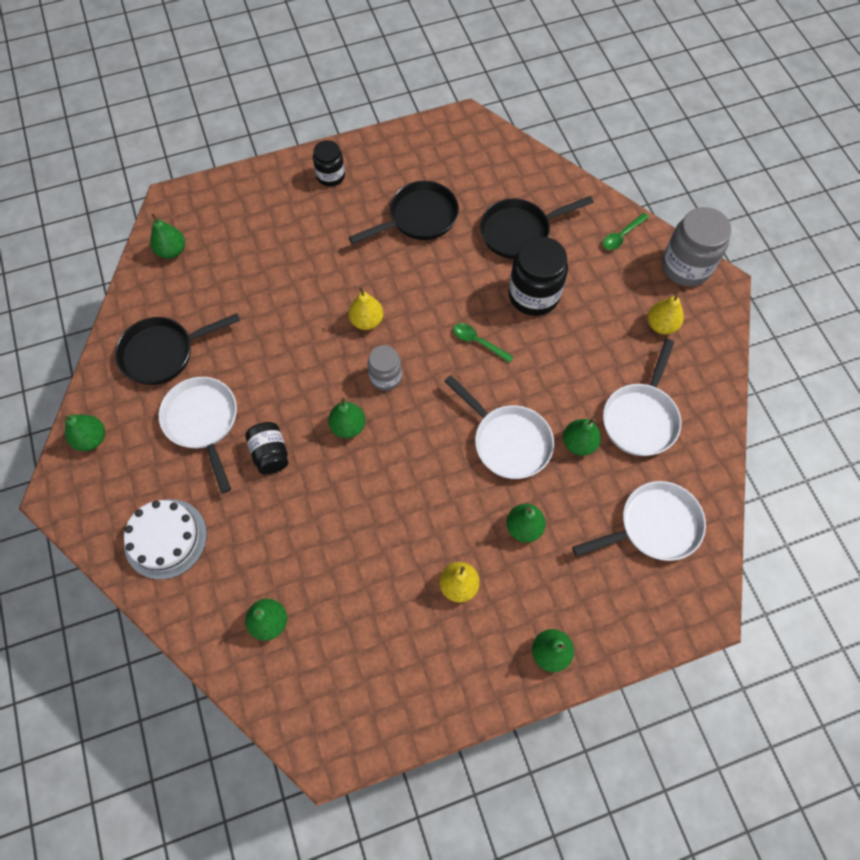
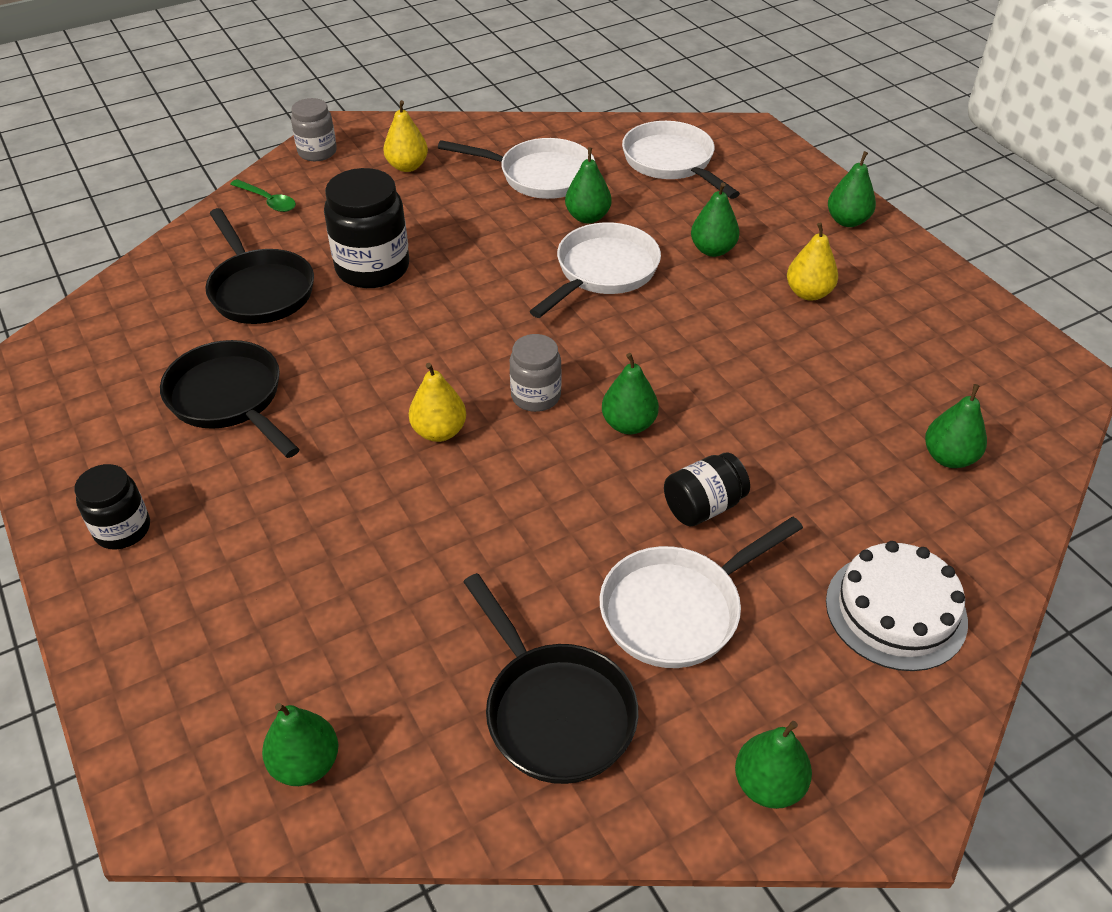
camera: 100 degrees left, 20 degrees down
(478, 342) = (458, 311): green spoon -> none
(685, 267) = (317, 152): grey jar -> grey jar, size x0.59

